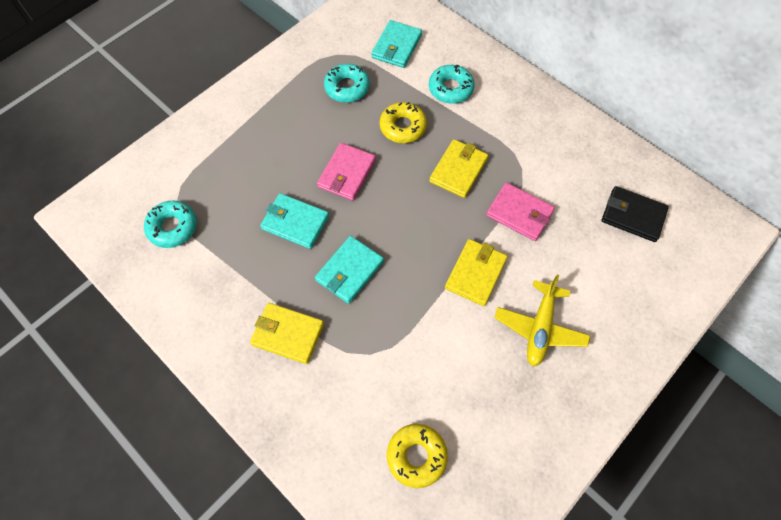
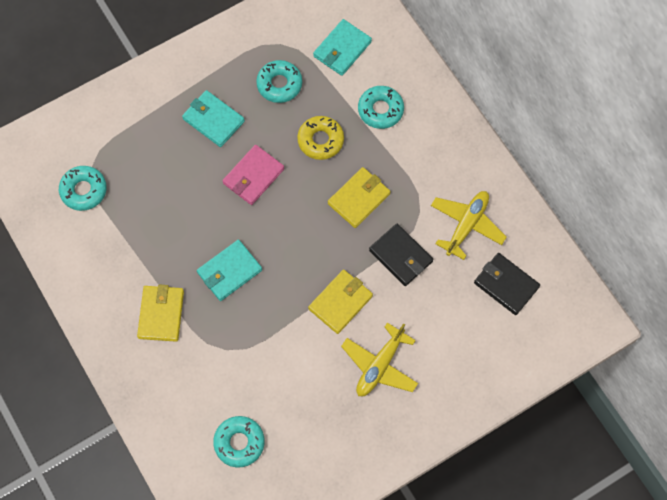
camera: 15 degrees right, 5 degrees up
(288, 334) = (161, 314): yellow wallet -> yellow wallet turned 60 degrees clockwise
(295, 222) = (193, 213): turquoise wallet -> turquoise wallet (213, 120)
(416, 456) = (239, 442): yellow donut -> turquoise donut
(519, 213) = (400, 256): pink wallet -> black wallet
(571, 170) = (466, 225): none -> yellow plane

